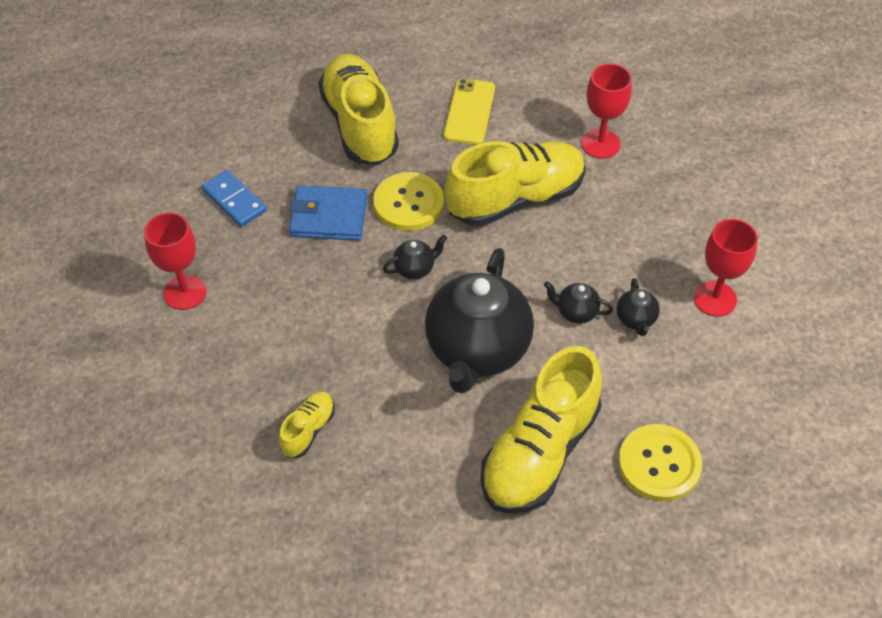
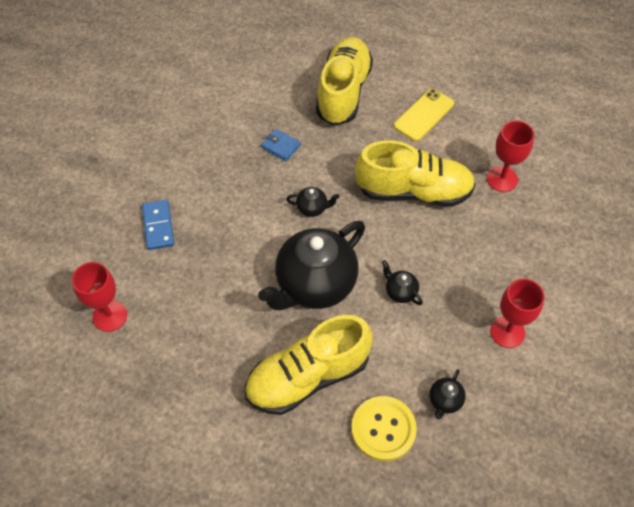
camera: 30 degrees right, 5 degrees up
(185, 292) = (160, 155): red goblet -> red goblet (110, 316)
(234, 201) = (229, 108): blue domino -> blue domino (158, 226)
(308, 430) = (173, 283): yellow shoe -> none
(328, 217) = (281, 146): blue wallet -> blue wallet, size x0.59
(408, 203) = (338, 161): yellow button -> none
(636, 320) = (438, 318): black teapot -> black teapot (445, 401)

